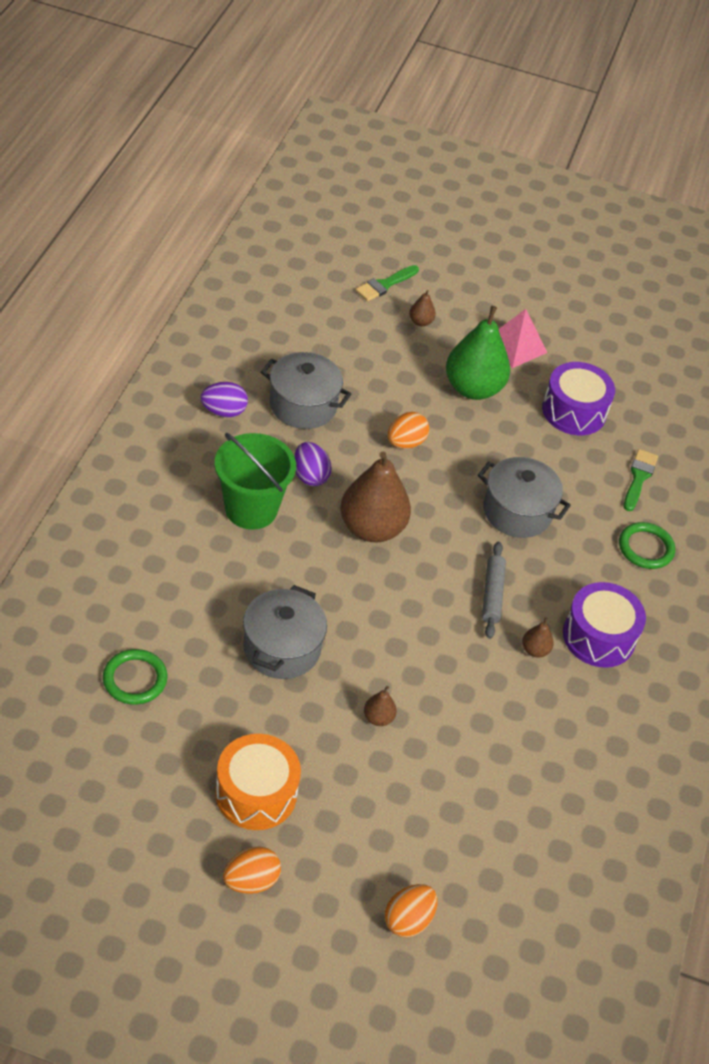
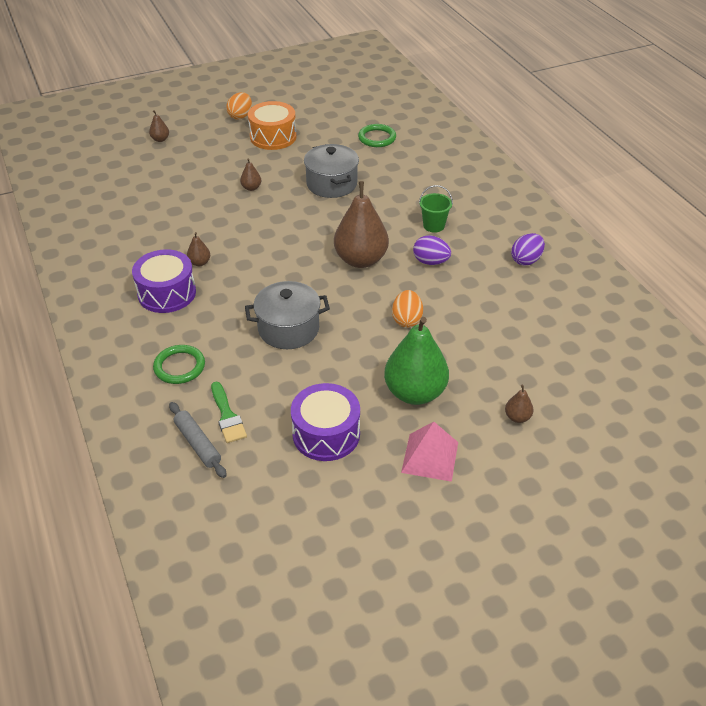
camera: 145 degrees right, 5 degrees down
(251, 509) = (433, 226): green bucket -> green bucket, size x0.55
(303, 405) = (494, 296): grey pot -> none
(385, 285) = (584, 428): green brush -> none
(408, 920) = (160, 139): orange egg -> brown pear
(492, 594) = (253, 273): grey rolling pin -> grey rolling pin (197, 444)

